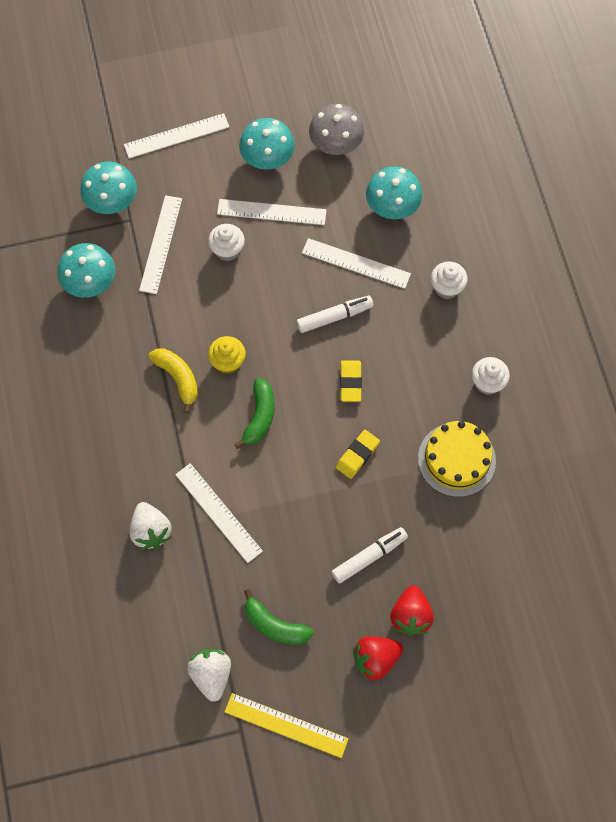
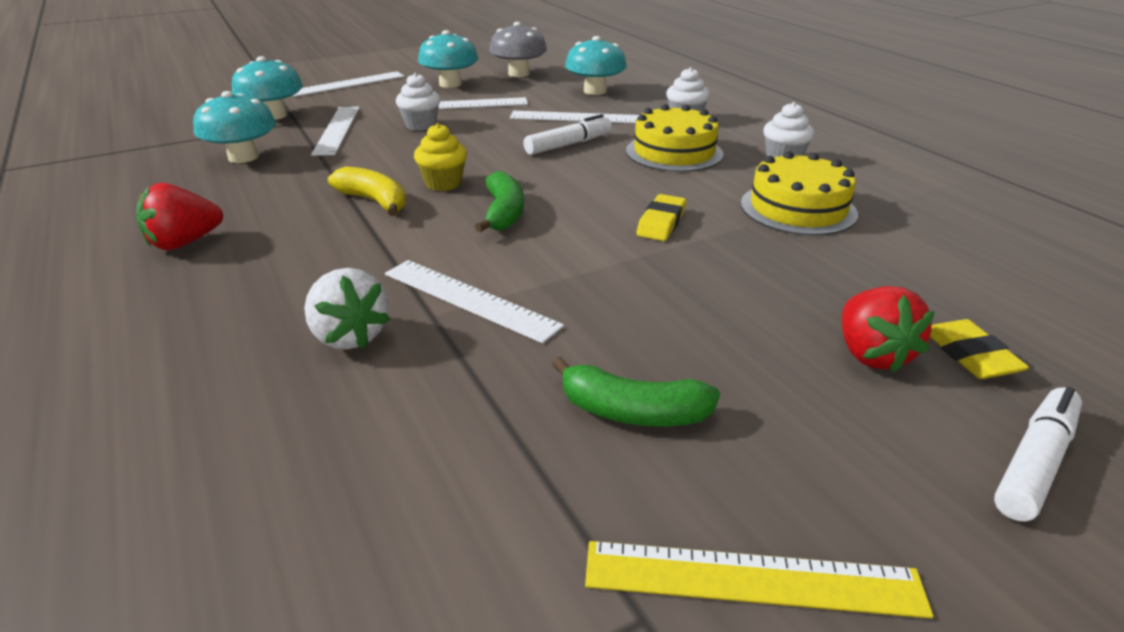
camera: 15 degrees left, 35 degrees down
(211, 675) = (527, 519): white strawberry -> none
(350, 382) = (615, 177): yellow eraser -> yellow eraser (970, 355)
(369, 557) = (747, 304): white marker -> white marker (1034, 462)
(375, 659) = (860, 421): red strawberry -> red strawberry (184, 243)
(410, 351) = (674, 152): none -> yellow cake

